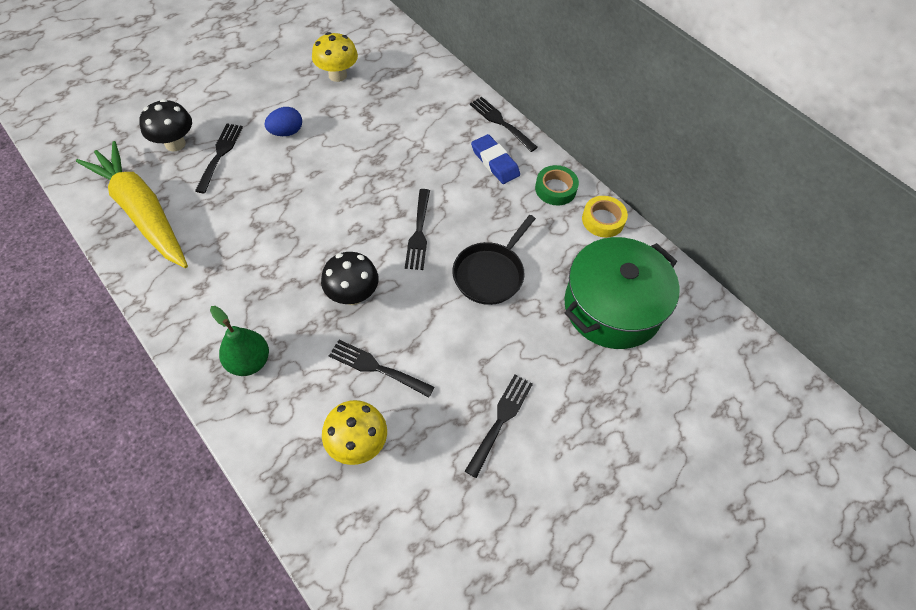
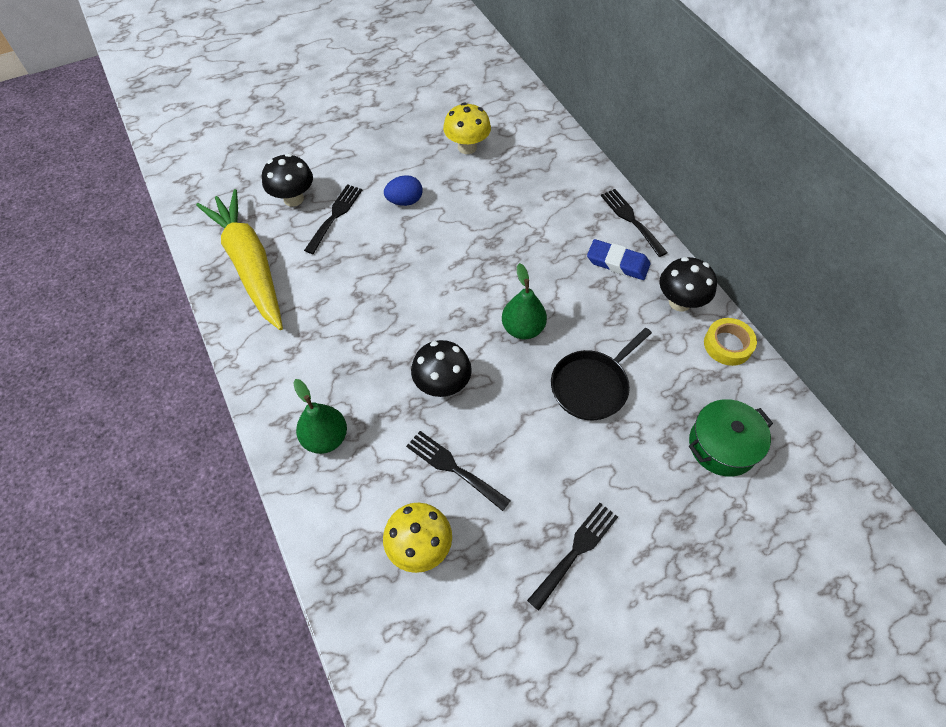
camera: 15 degrees right, 0 degrees up
(419, 233) = (522, 328): black fork -> green pear
(495, 162) = (617, 263): blue eraser -> blue eraser turned 45 degrees counterclockwise
(555, 189) = (679, 302): green tape -> black mushroom
(612, 307) = (722, 445): green pot -> green pot, size x0.62

